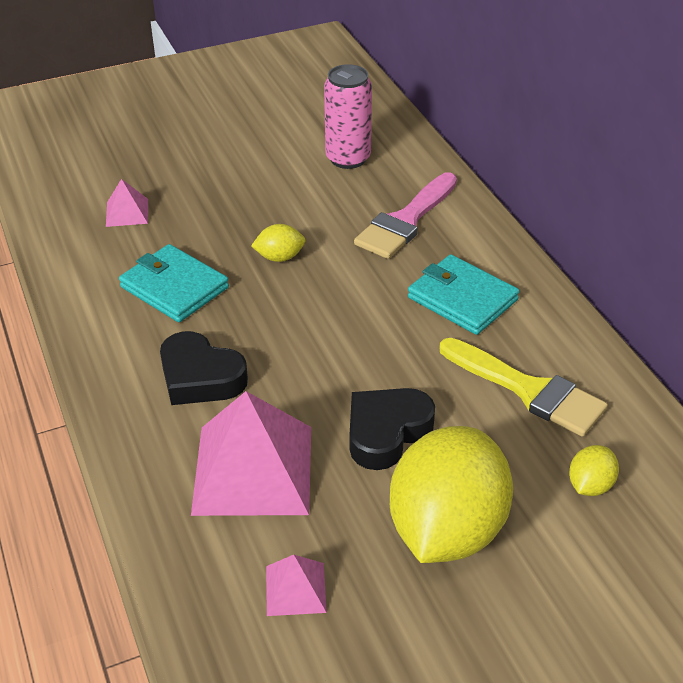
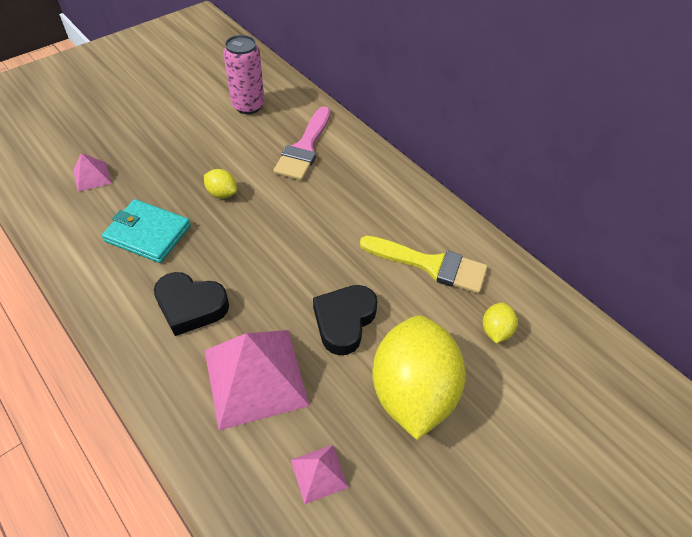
camera: 20 degrees left, 10 degrees up
(279, 257) = (222, 193): yellow lemon -> yellow lemon turned 60 degrees clockwise
(462, 299) = (363, 202): turquoise wallet -> none

